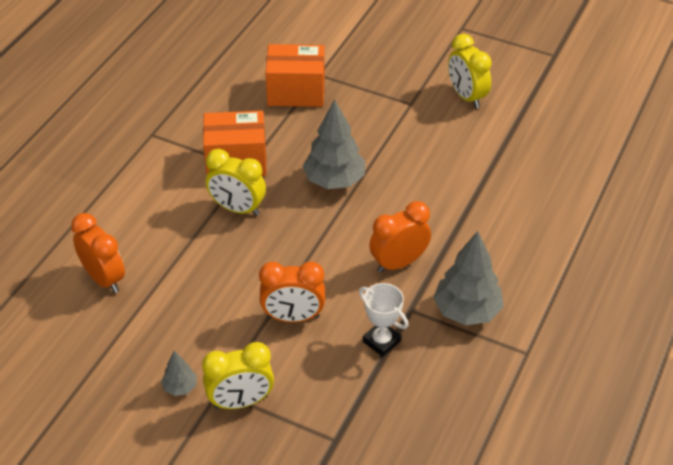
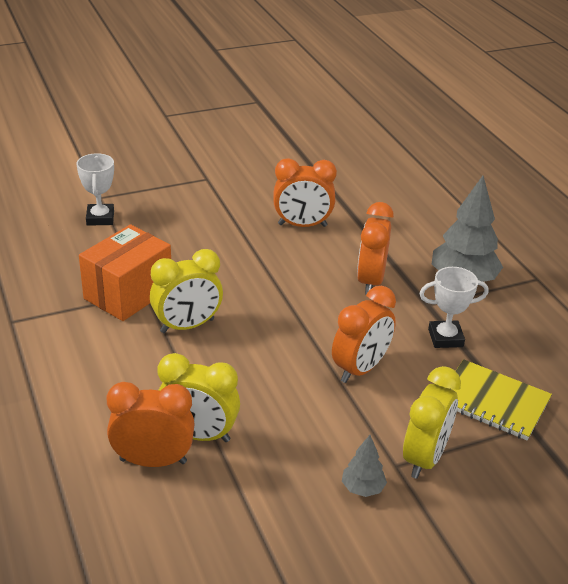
camera: 50 degrees left, 10 degrees down
(296, 92) = (100, 218): orange box -> white trophy
(334, 180) = (233, 259): grey tree -> none
(339, 406) = (493, 402): none -> yellow notebook
(420, 186) = (302, 225): none -> orange clock
(466, 96) = (240, 154): yellow clock -> yellow clock (198, 435)

